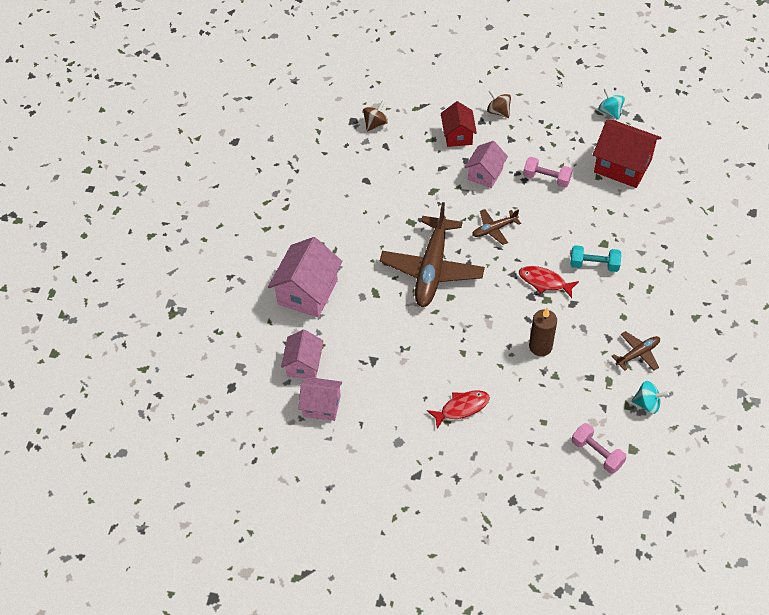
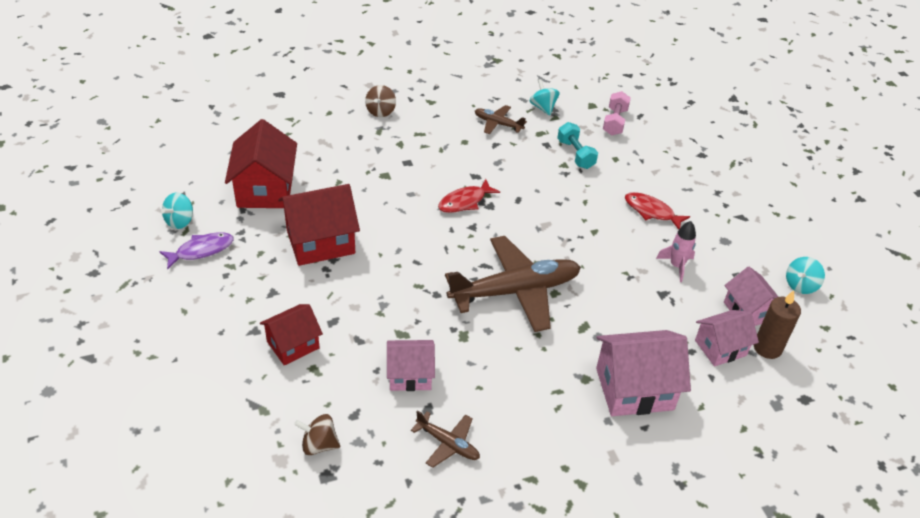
camera: 125 degrees left, 10 degrees down
(321, 463) = (800, 285): none -> turquoise spinning top
(393, 387) = (676, 266): none -> pink rocket
(485, 174) = (345, 295): pink house -> pink house (410, 375)
(494, 229) = (423, 260): brown plane -> brown plane (448, 444)
(498, 112) = (228, 320): brown spinning top -> brown spinning top (380, 111)
(540, 347) = (542, 182): brown candle -> brown candle (767, 348)
(544, 282) = (465, 201): red fish -> red fish turned 60 degrees clockwise
(546, 179) = (320, 242): pink dumbbell -> red house
(572, 115) = (201, 250): none -> purple fish
(594, 265) = (417, 174): turquoise dumbbell -> turquoise dumbbell (575, 154)

